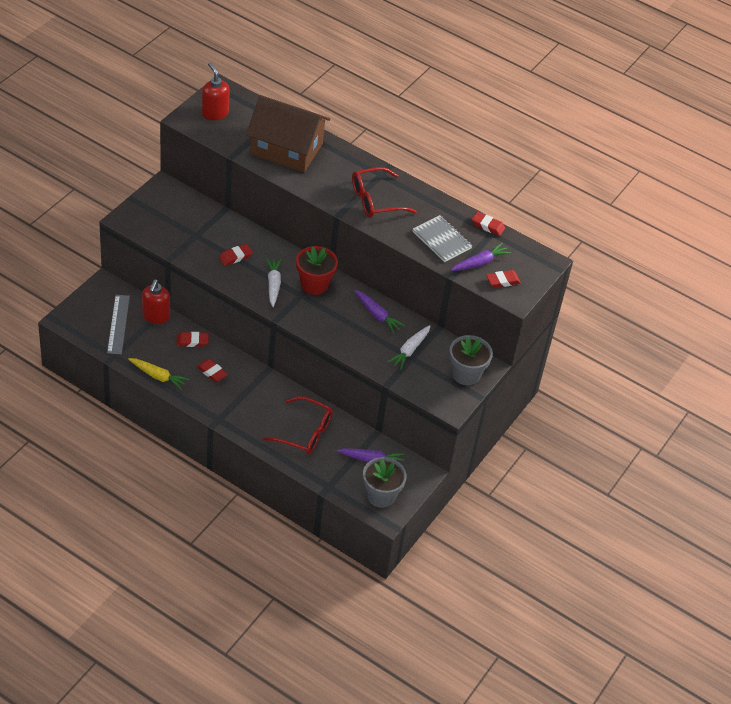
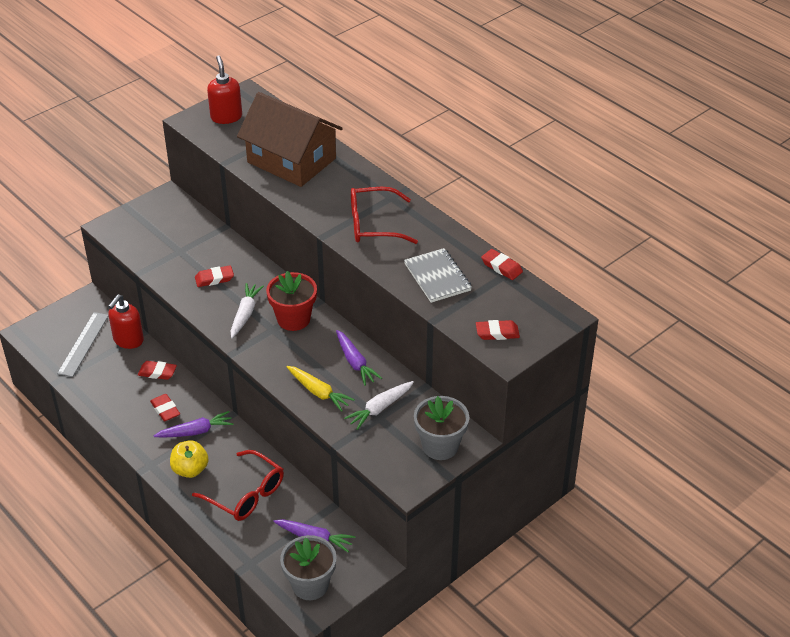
camera: 20 degrees right, 5 degrees down
(158, 376) = (102, 406): yellow carrot -> yellow carrot (318, 392)
(252, 419) = (190, 469): none -> yellow apple
(480, 263) = (476, 308): purple carrot -> purple carrot (195, 431)

